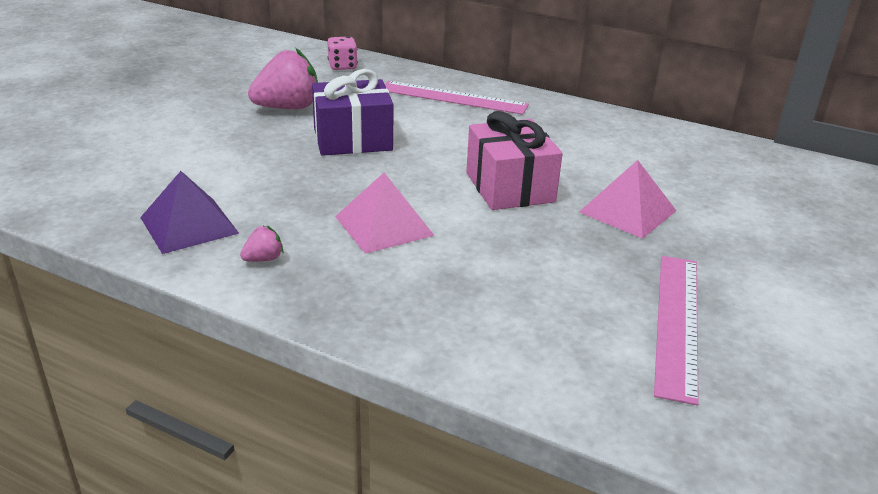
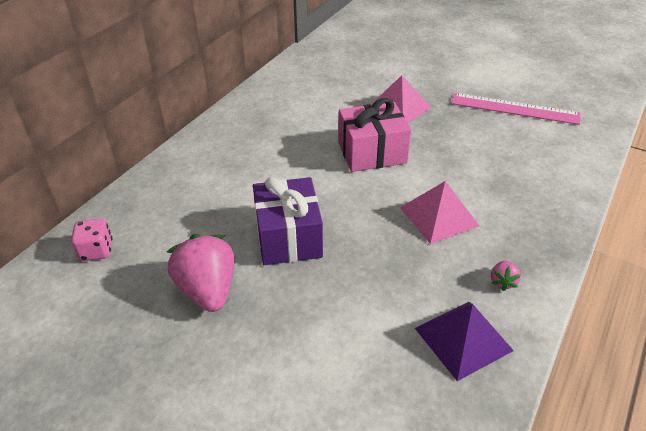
camera: 85 degrees left, 10 degrees up
(263, 259) = (502, 282): pink strawberry -> pink strawberry turned 135 degrees counterclockwise
(453, 97) = (201, 173): pink ruler -> none

